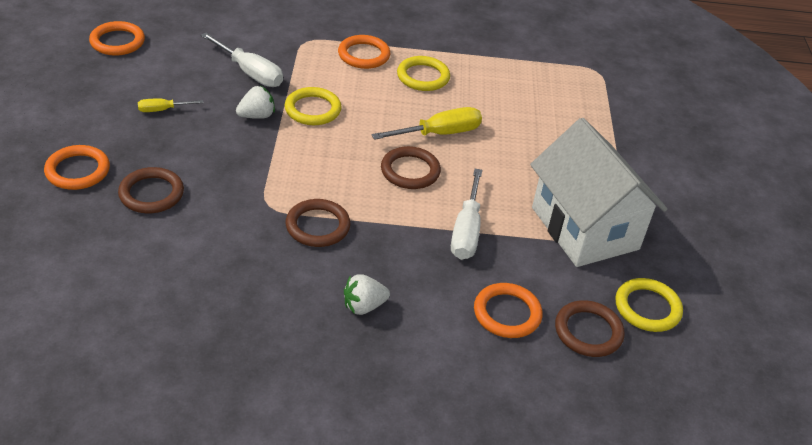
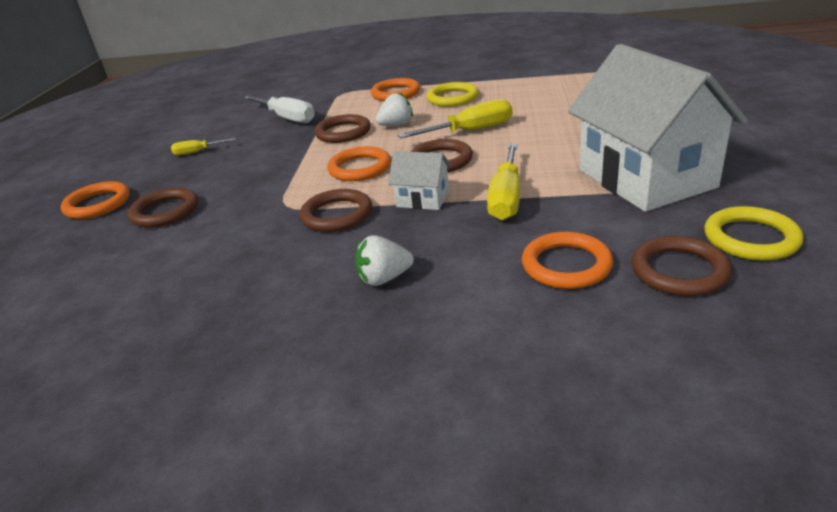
camera: 10 degrees right, 10 degrees down
(117, 42) = (172, 117): orange ring -> orange ring (360, 168)
(257, 116) = (287, 144): white strawberry -> white strawberry (396, 125)
(313, 109) = (343, 132): yellow ring -> brown ring
(394, 220) = (423, 199): none -> white house
(466, 230) = (506, 197): white screwdriver -> yellow screwdriver

